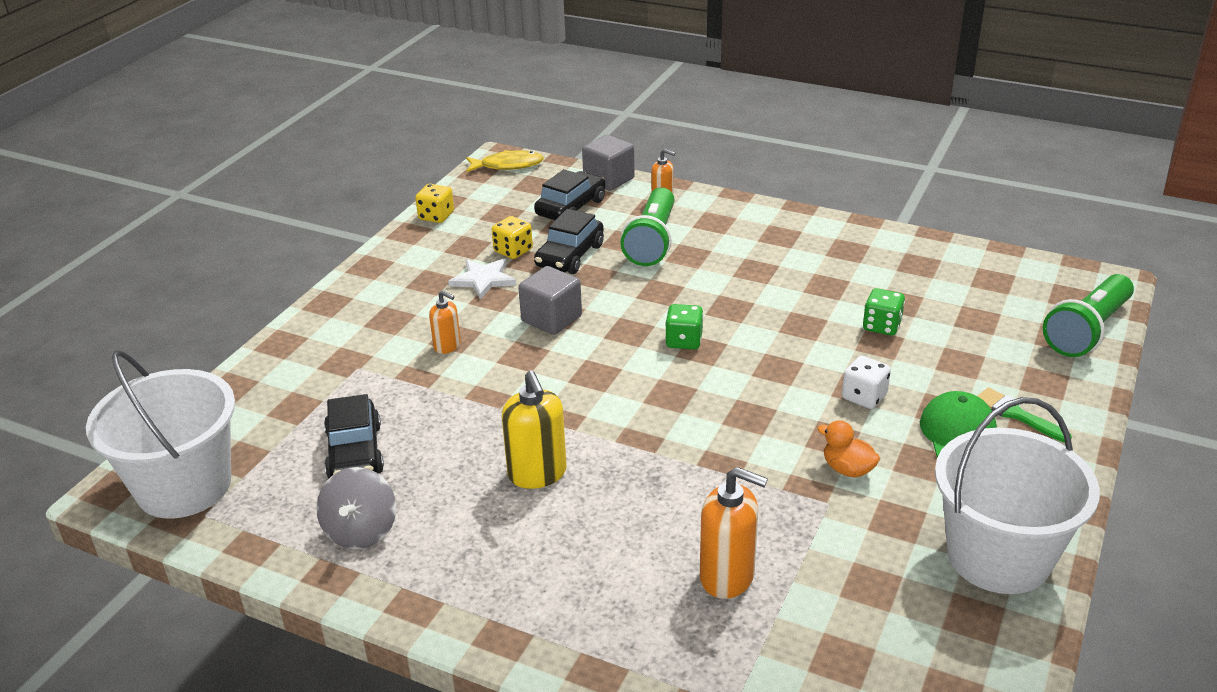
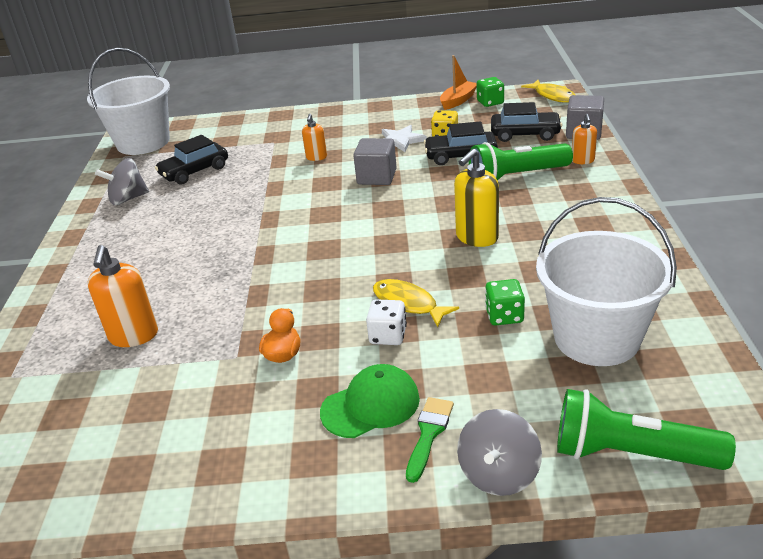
camera: 65 degrees right, 0 degrees up
(436, 216) = (458, 100): yellow dice -> orange boat
(537, 474) = (206, 231): yellow soap dispenser -> yellow soap dispenser (476, 237)
(684, 341) = (395, 232): green dice -> green dice (490, 102)
(821, 370) = (408, 304): none -> yellow fish
(998, 556) = (210, 470): white bucket -> white bucket (596, 337)
(1081, 395) = (498, 474): none -> grey spinning top

